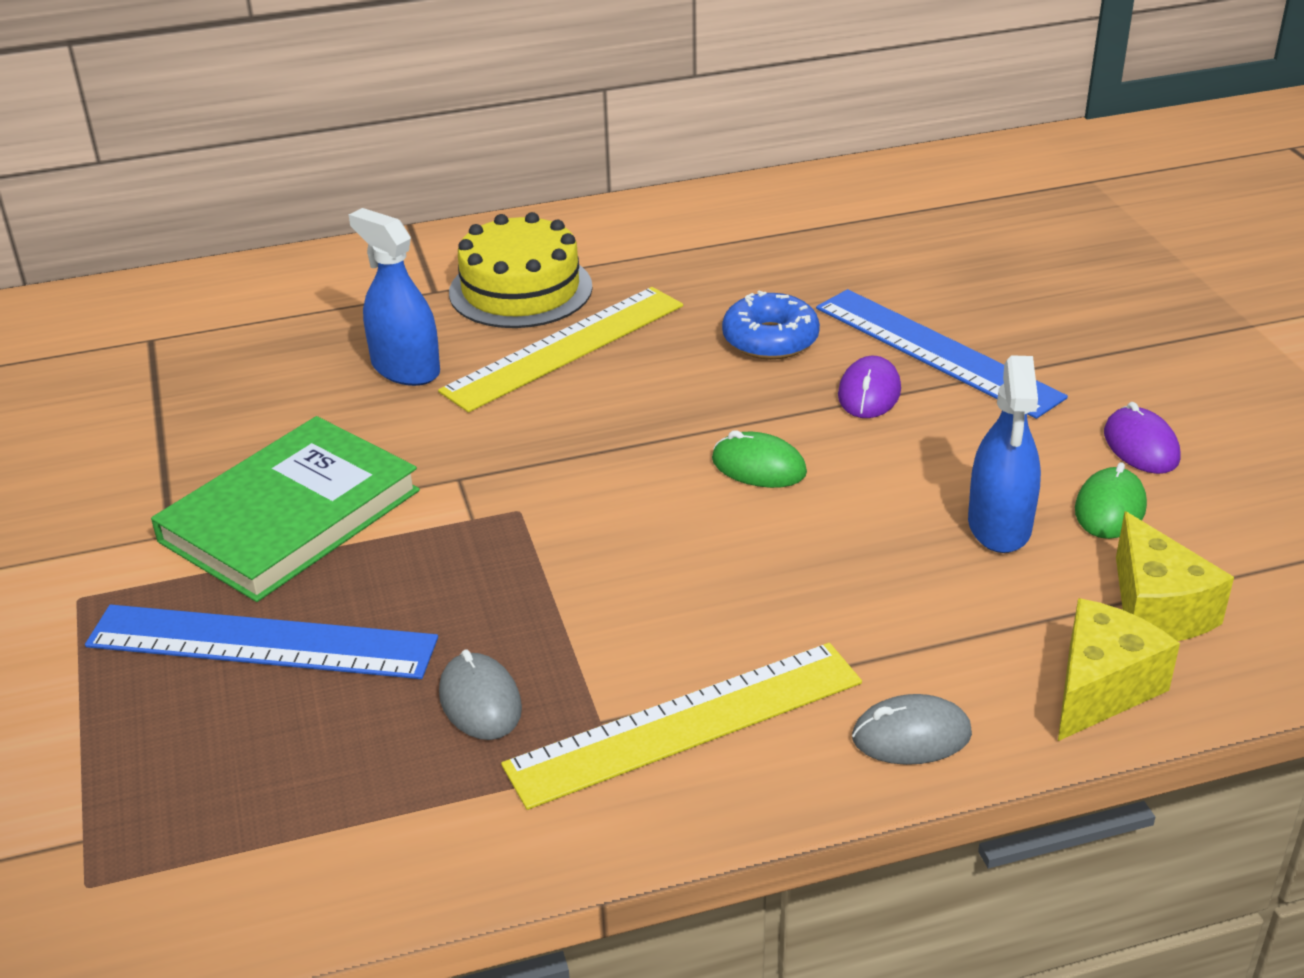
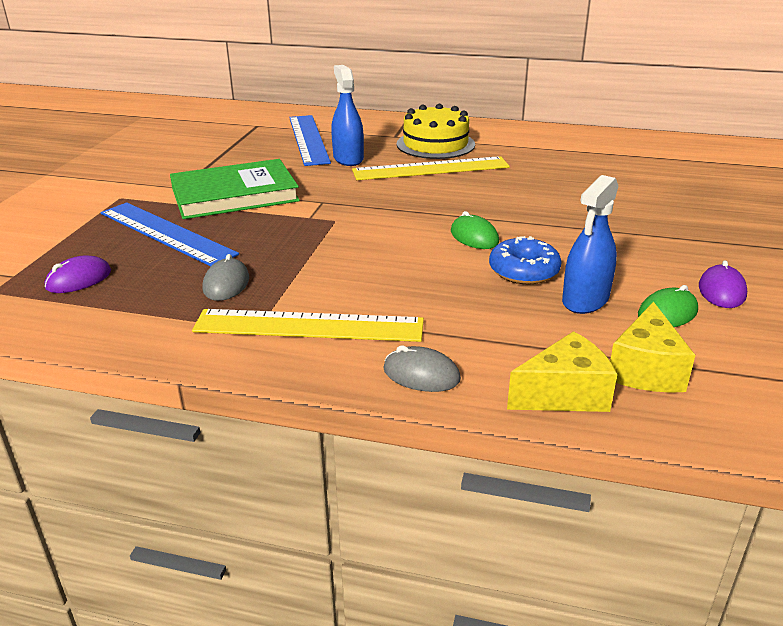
camera: 30 degrees right, 5 degrees down
(770, 340) = (541, 190): blue donut -> blue donut (524, 271)
(869, 393) = (572, 224): purple mouse -> purple mouse (79, 279)
(936, 352) = (632, 217): blue ruler -> blue ruler (308, 139)

